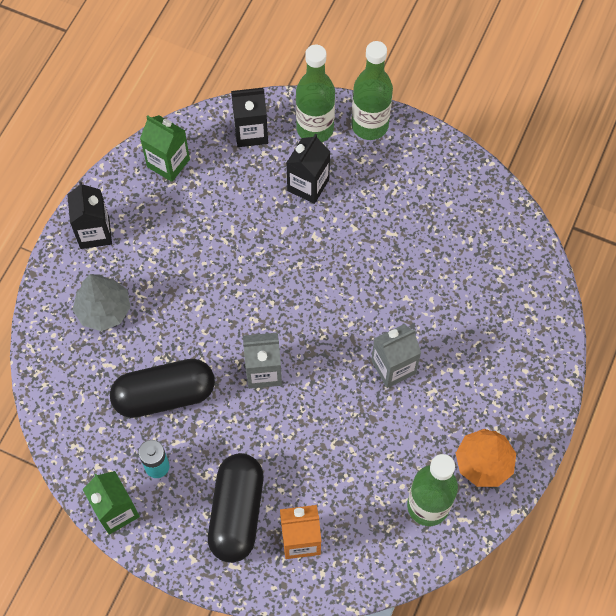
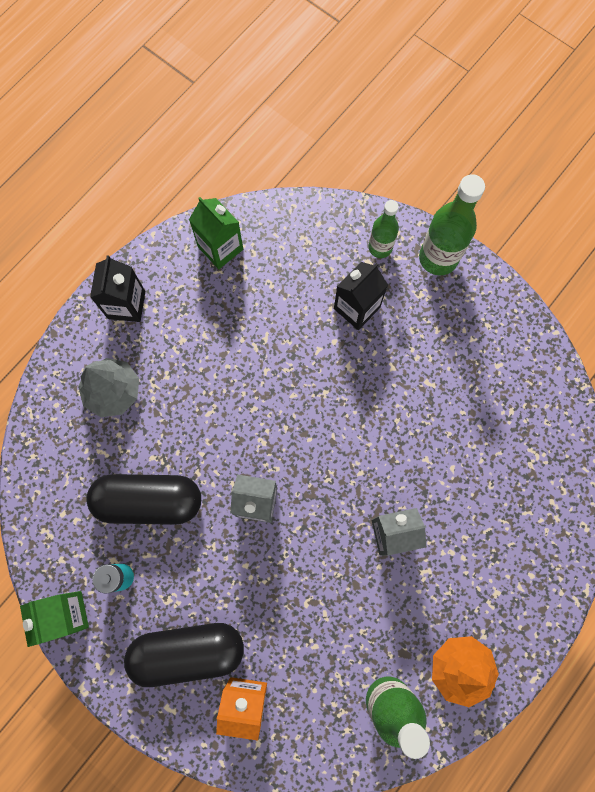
camera: 15 degrees right, 10 degrees up
(237, 513) = (188, 651): black capsule -> black capsule turned 60 degrees clockwise
(251, 132) = (313, 235): black carton -> none
(315, 129) = (380, 248): green bottle -> green bottle, size x0.61

